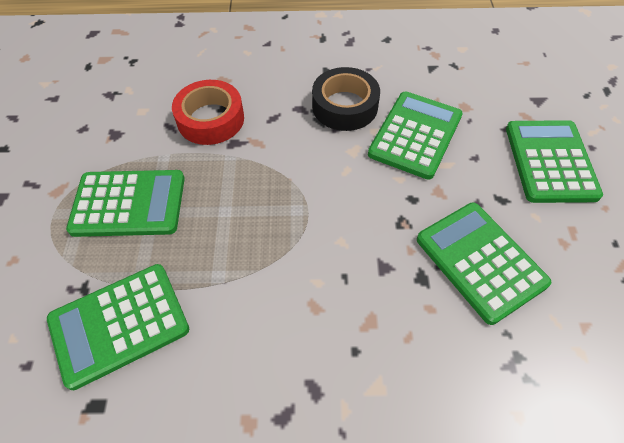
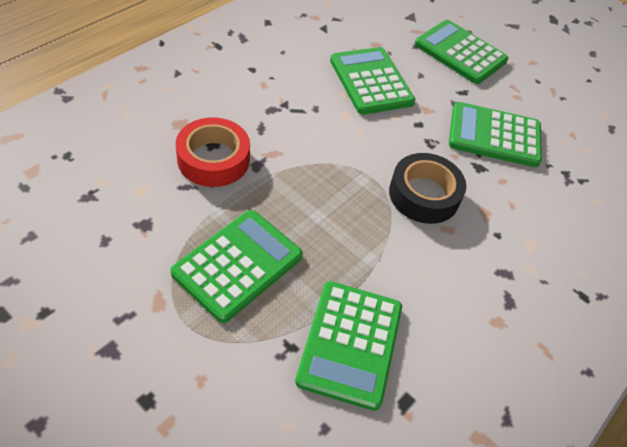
camera: 55 degrees left, 5 degrees down
(345, 106) = (301, 88): black tape -> black tape (424, 195)

